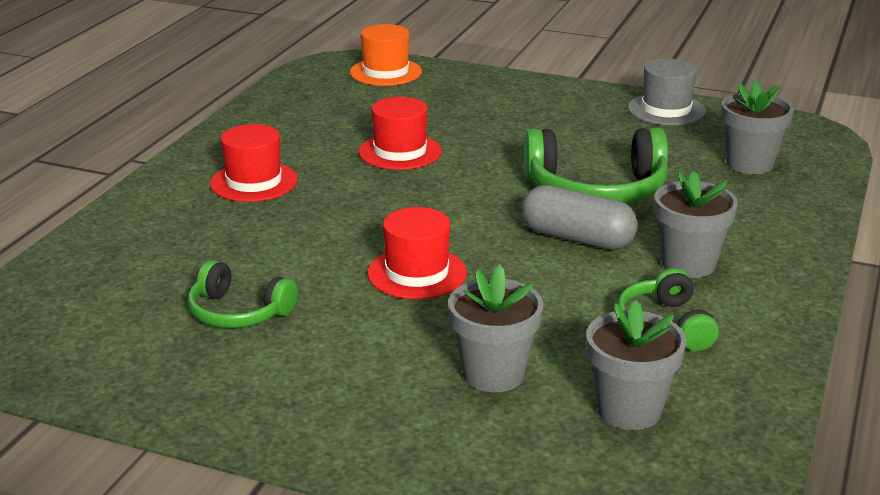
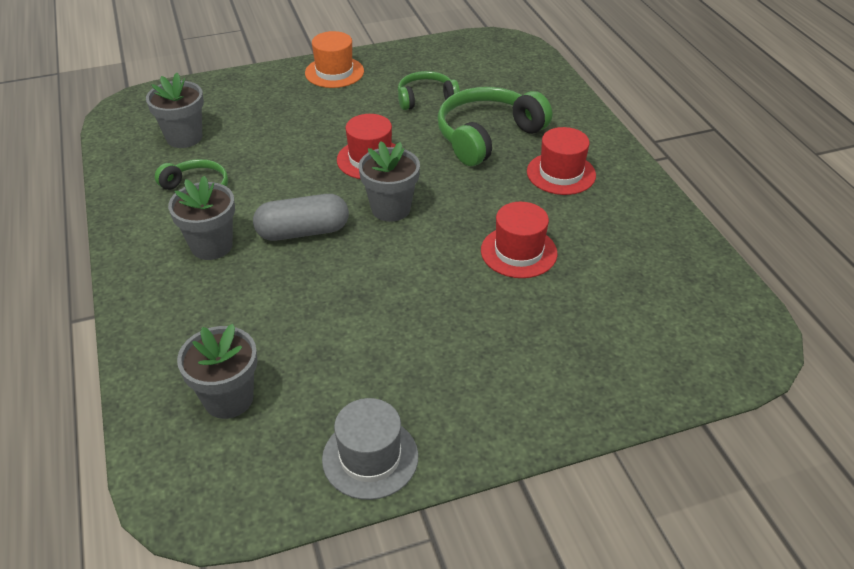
camera: 140 degrees right, 15 degrees up
(385, 72) = (693, 358): orange hat -> orange hat (334, 72)
(493, 374) = (266, 125): grey flower pot -> grey flower pot (391, 209)
(596, 190) = (332, 288): green headphones -> green headphones (487, 136)

